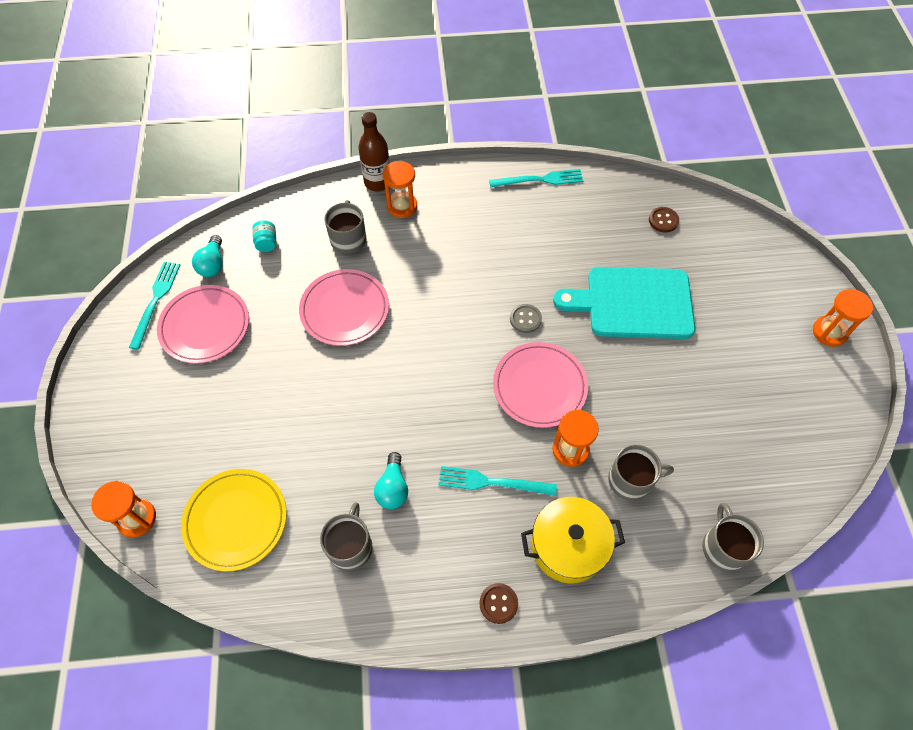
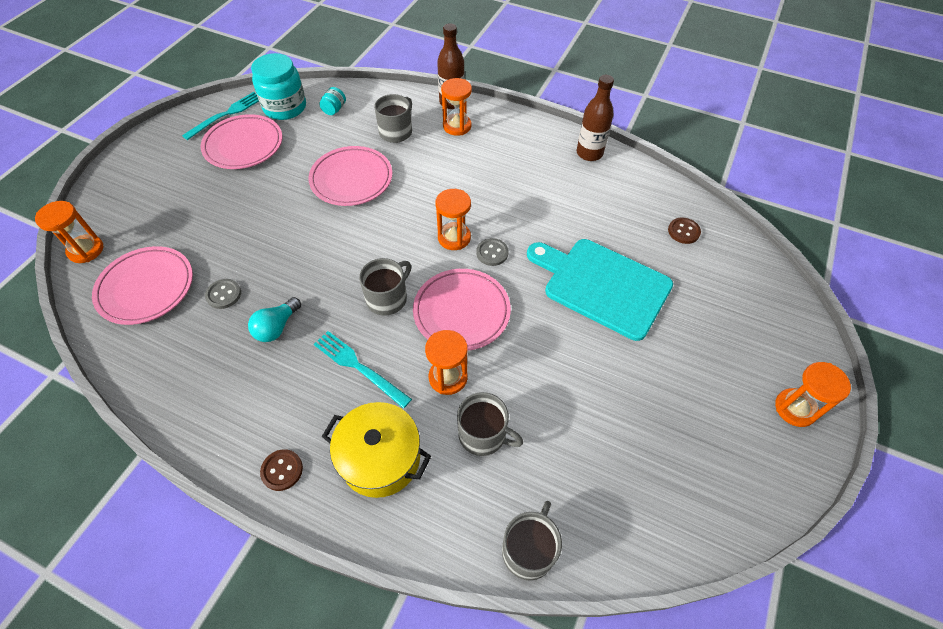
camera: 30 degrees right, 5 degrees down
(213, 264) = (285, 107): turquoise light bulb -> turquoise jar
(236, 520) = (146, 288): yellow plate -> pink plate
(318, 485) = (224, 294): none -> grey button
(350, 546) = (207, 353): grey mug -> grey mug (387, 298)
(483, 321) = (454, 238): none -> orange hourglass
(539, 180) = (589, 153): turquoise fork -> brown bottle

